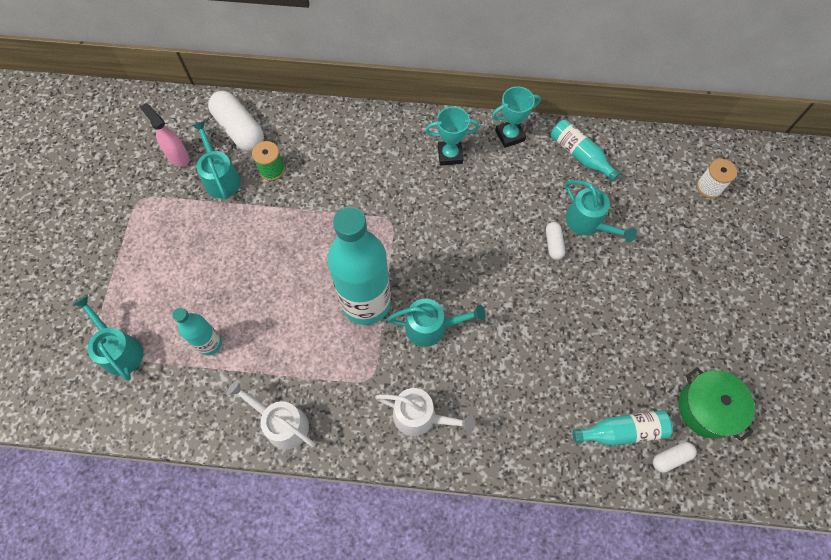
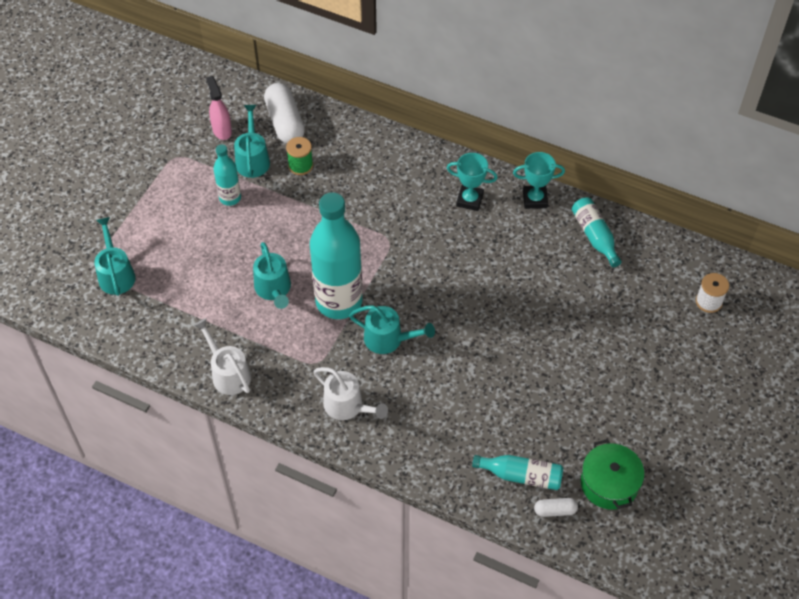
camera: 20 degrees right, 10 degrees down
(210, 343) = (192, 292): turquoise bottle -> turquoise bottle (230, 198)
(553, 244) = (532, 305): white capsule -> none
(588, 223) = (574, 297): turquoise watering can -> turquoise watering can (274, 290)

